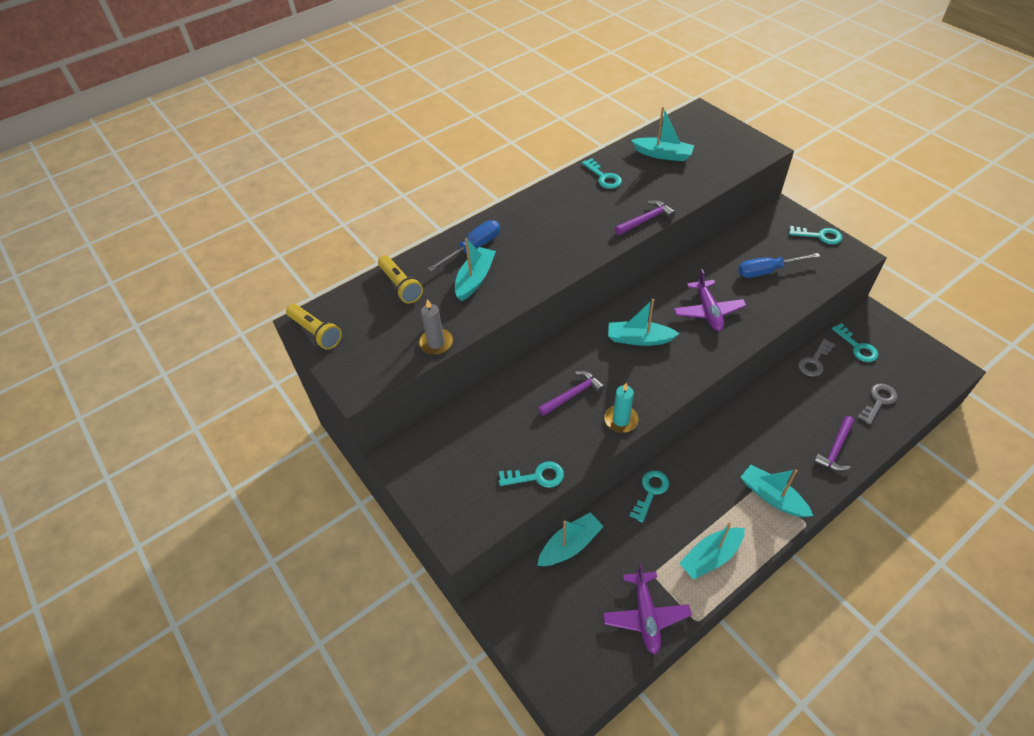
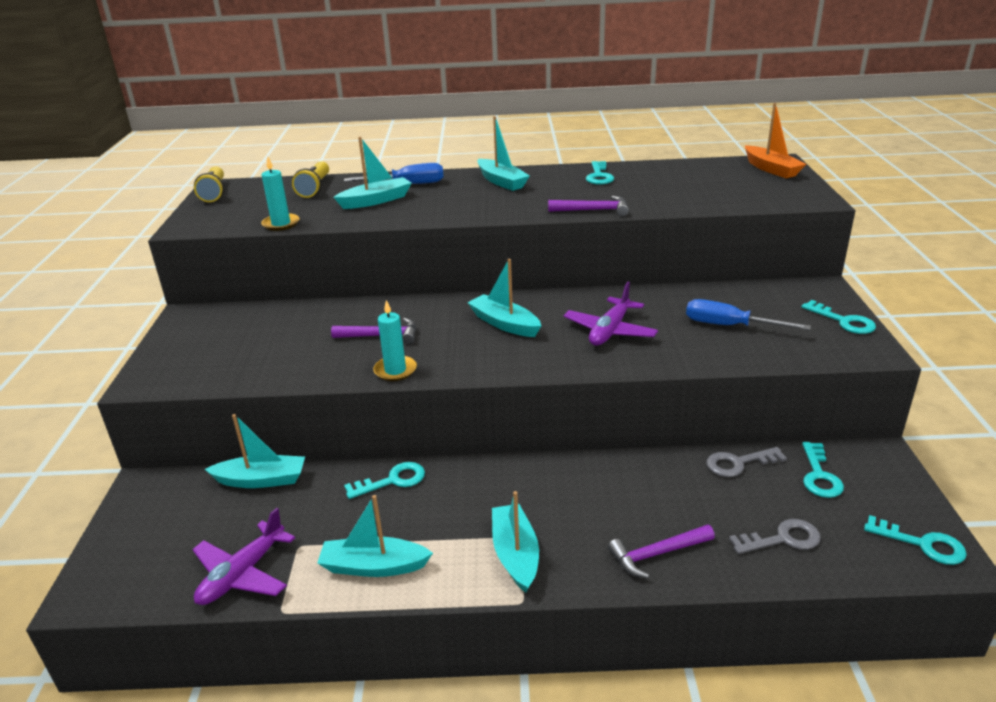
camera: 35 degrees right, 20 degrees down
(436, 343) = (281, 224): grey candle -> turquoise candle
(537, 476) = (262, 374): turquoise key -> turquoise key (922, 544)
(663, 154) = (687, 177): turquoise boat -> turquoise boat (501, 182)
(704, 123) = (771, 169): none -> orange boat

